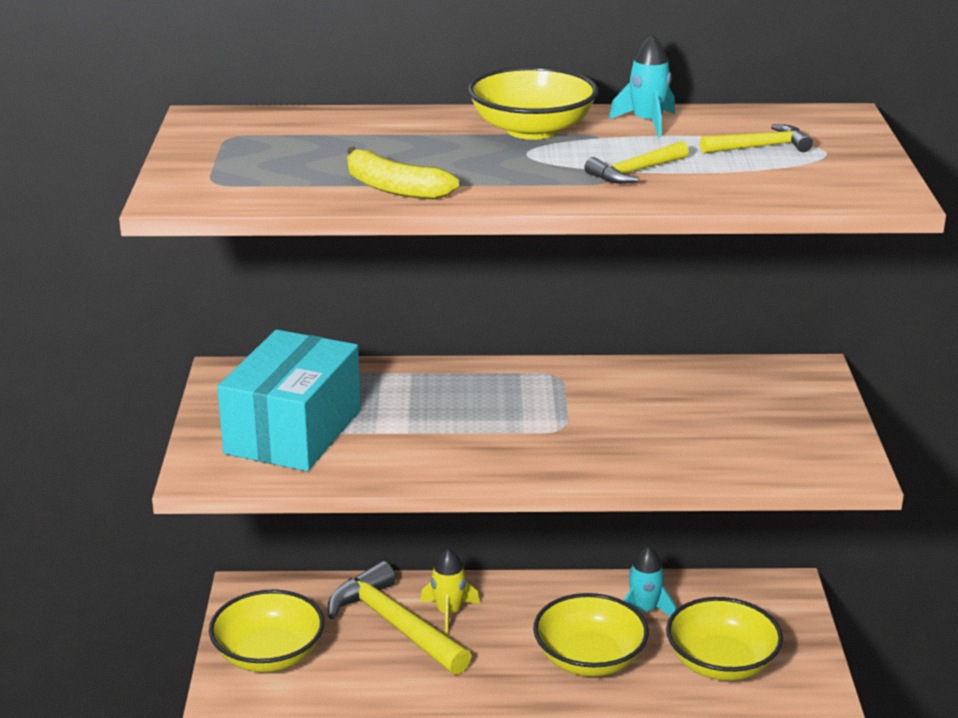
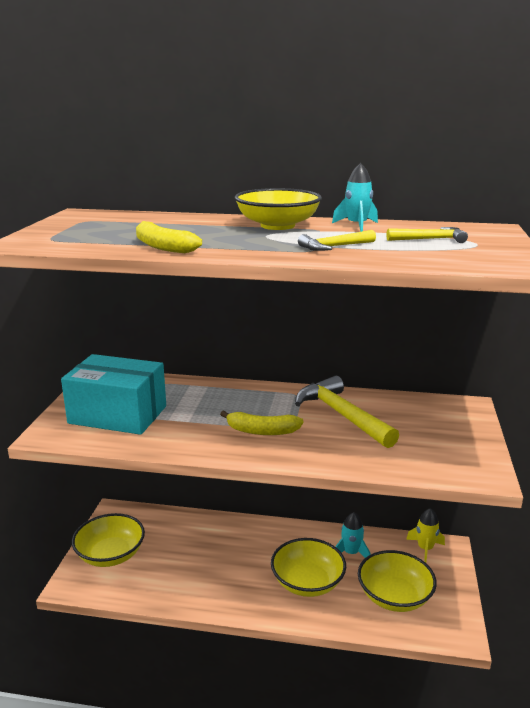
camera: 10 degrees right, 5 degrees down
(293, 432) = (118, 414): turquoise box -> turquoise box turned 75 degrees clockwise
(394, 625) = (192, 544): yellow hammer -> yellow hammer (341, 415)
(448, 612) = (228, 539): yellow rocket -> yellow rocket (425, 548)
(524, 437) = (262, 431): none -> yellow banana

